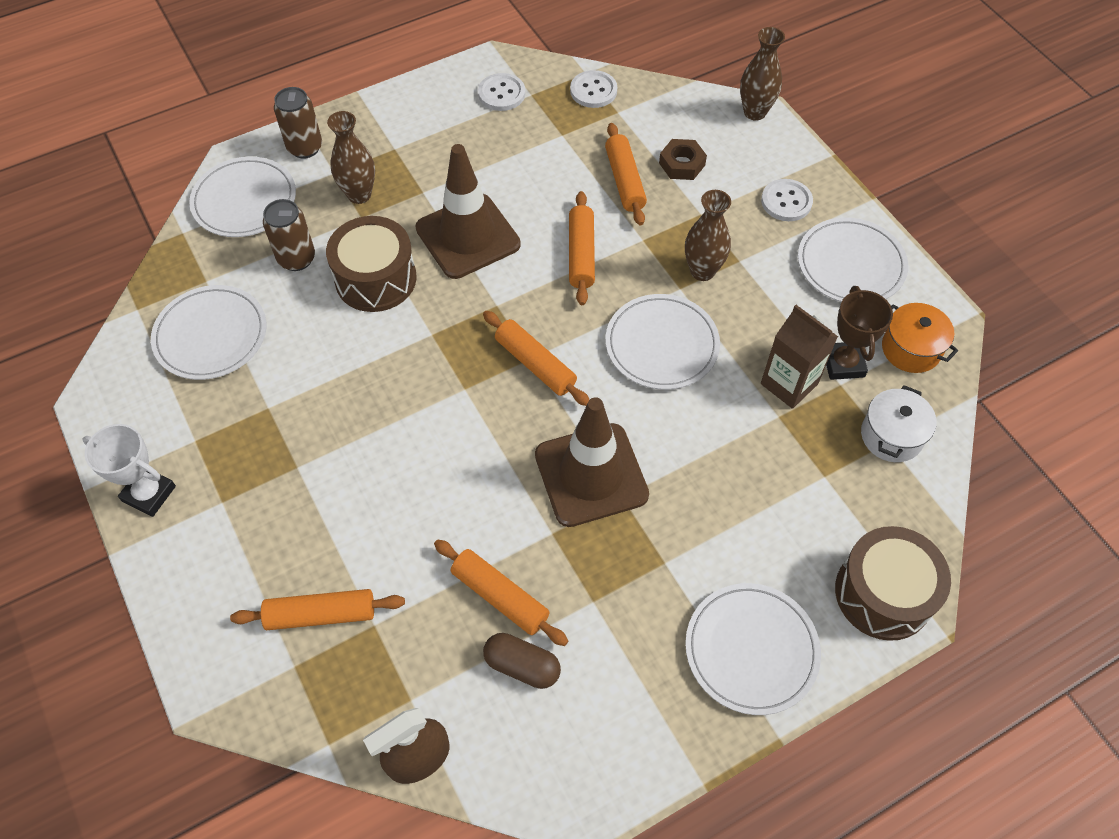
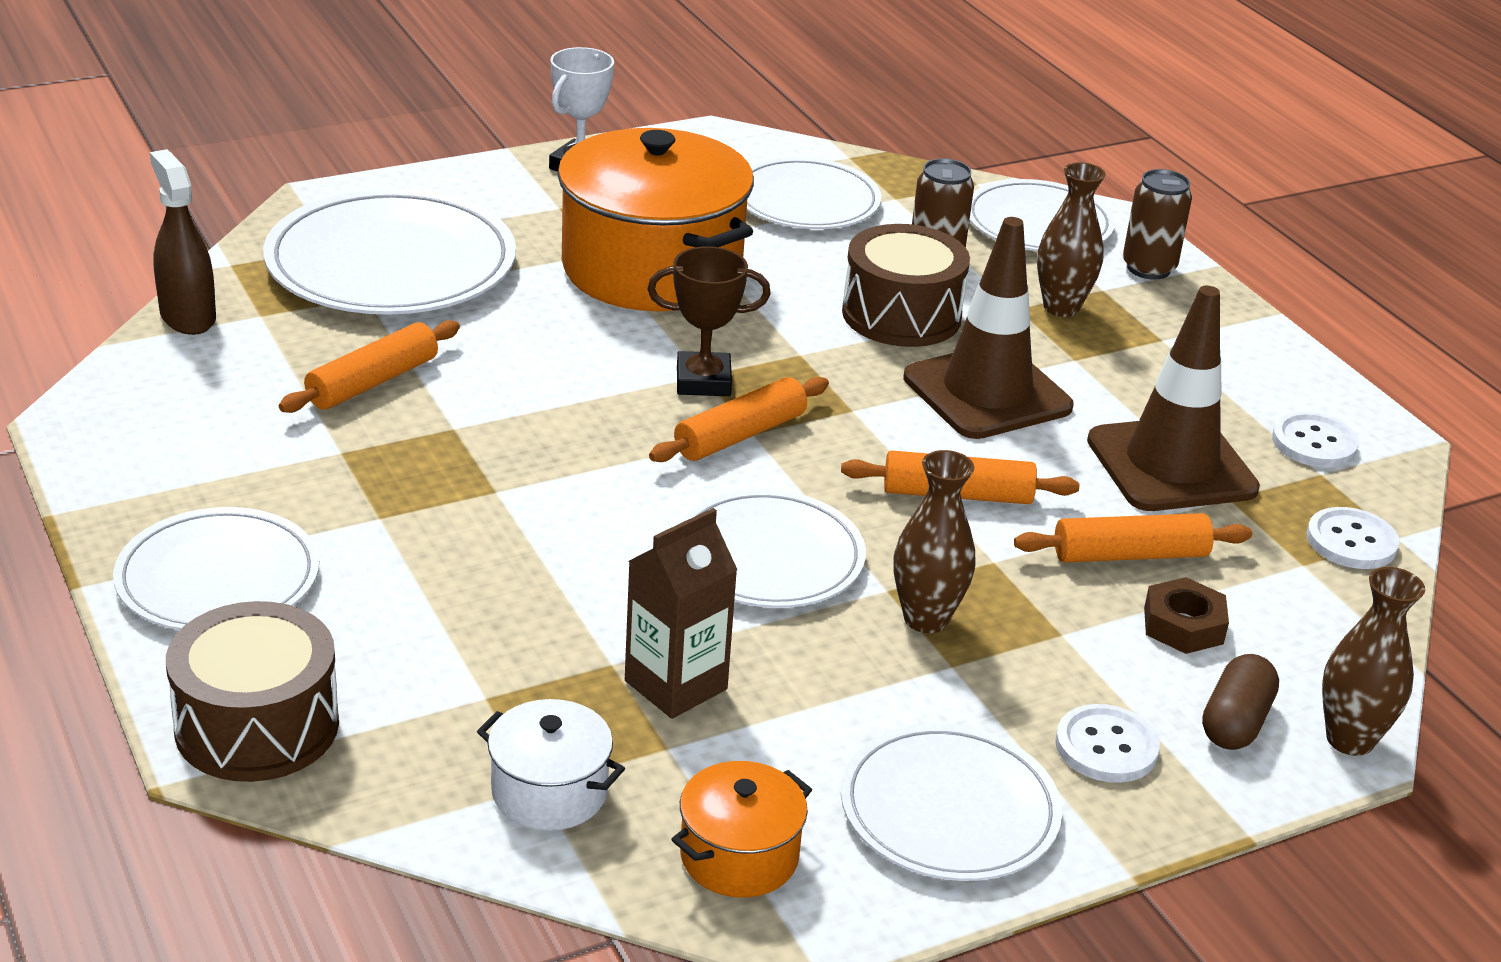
camera: 90 degrees right, 25 degrees down
(320, 429) = (652, 269): none -> orange pot
(321, 614) = (391, 263): orange rolling pin -> white plate
(522, 666) = (271, 391): brown capsule -> brown capsule (1235, 722)
(591, 475) = (539, 467): brown traffic cone -> brown traffic cone (1171, 465)
(843, 363) = (712, 758): brown trophy -> brown trophy (703, 381)

